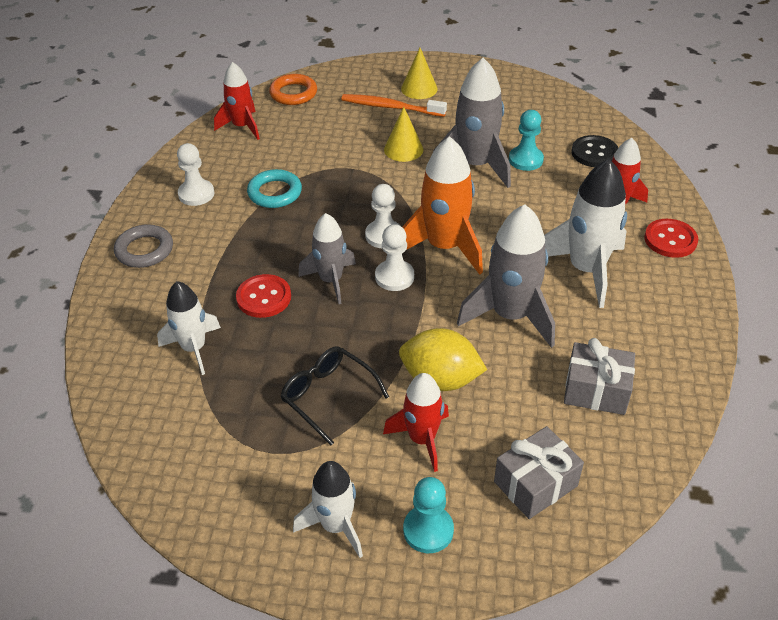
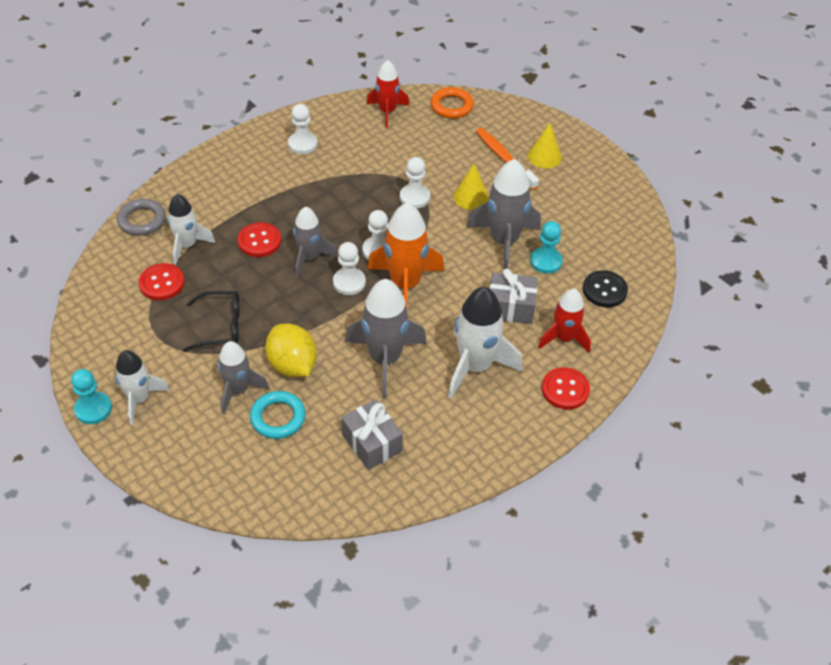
camera: 40 degrees right, 5 degrees up
(144, 250) = (231, 163): grey ring -> grey ring (142, 220)
(212, 400) = (162, 283): none -> red button
(275, 193) = (349, 174): turquoise ring -> turquoise ring (278, 417)
(328, 396) = (221, 326): black glasses -> black glasses turned 90 degrees clockwise
(357, 176) = (414, 197): none -> white pawn
(422, 439) = (238, 390): red rocket -> grey rocket
(428, 530) = (179, 440): turquoise pawn -> turquoise pawn (93, 409)
(535, 484) = (264, 464): grey gift -> grey gift (510, 307)

